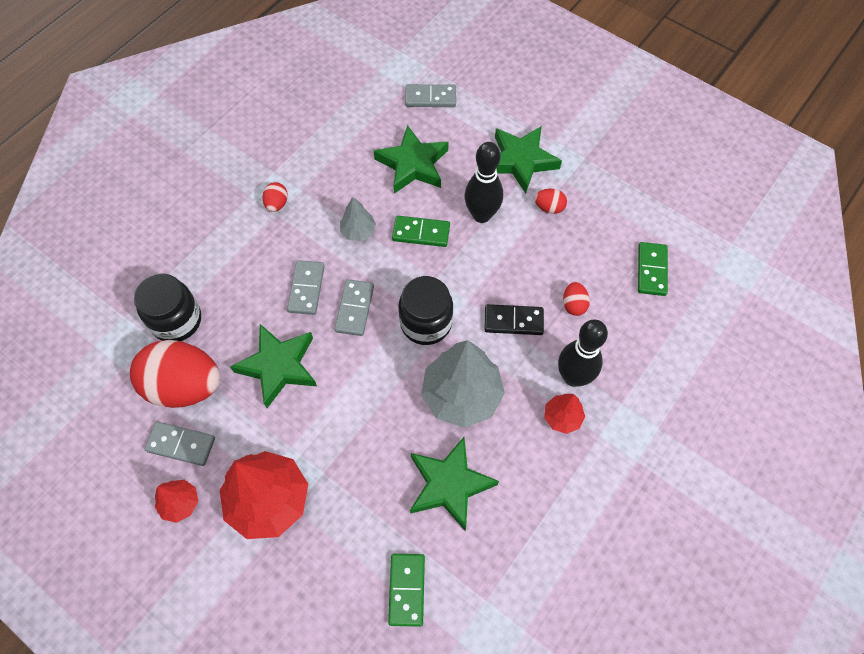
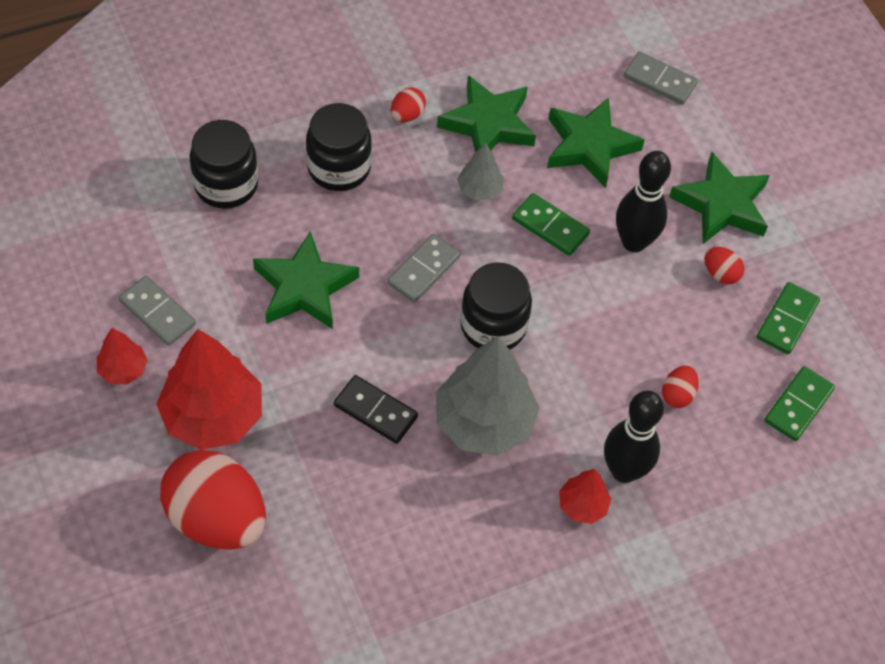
camera: 25 degrees right, 5 degrees down
(185, 386) = (195, 256): red egg -> red egg (217, 518)
(251, 266) = (339, 168): none -> black jar
(306, 289) = (384, 222): grey domino -> none
(407, 590) = (300, 581): green domino -> green domino (787, 320)
(449, 484) = (411, 505): green star -> green star (488, 124)
(513, 321) = (595, 375): black domino -> black domino (375, 411)

